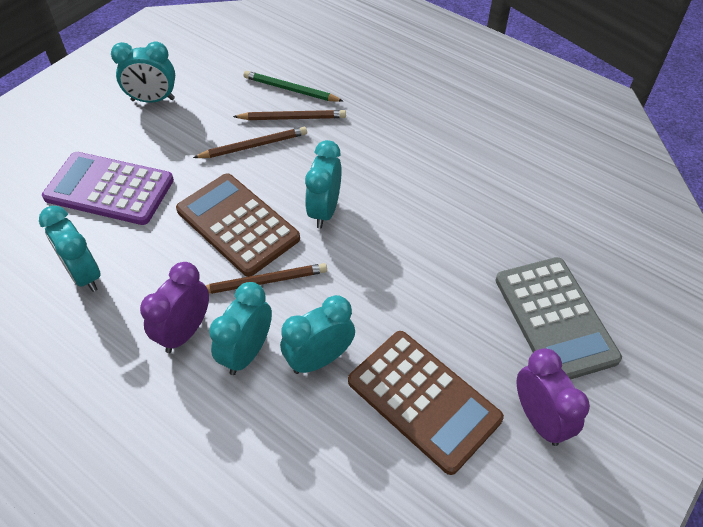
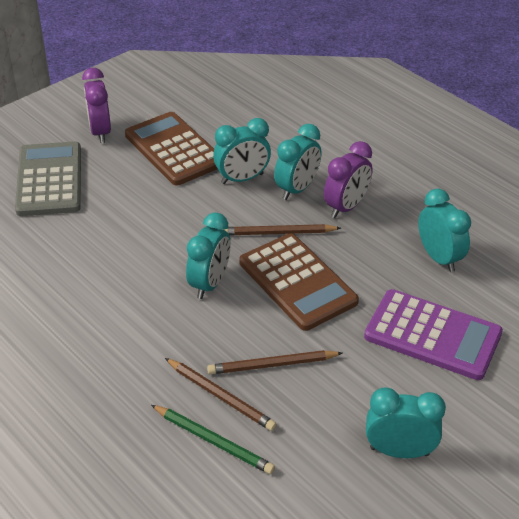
camera: 170 degrees left, 10 degrees down
(292, 118) = (220, 396): brown pencil -> brown pencil turned 150 degrees counterclockwise

